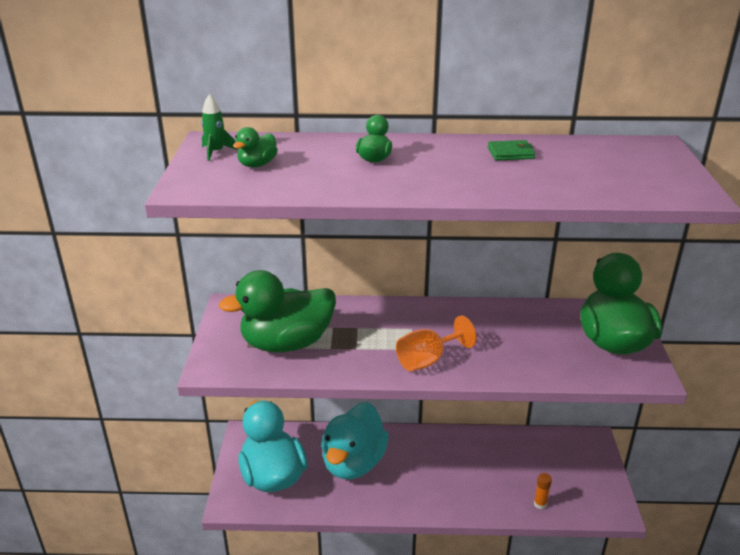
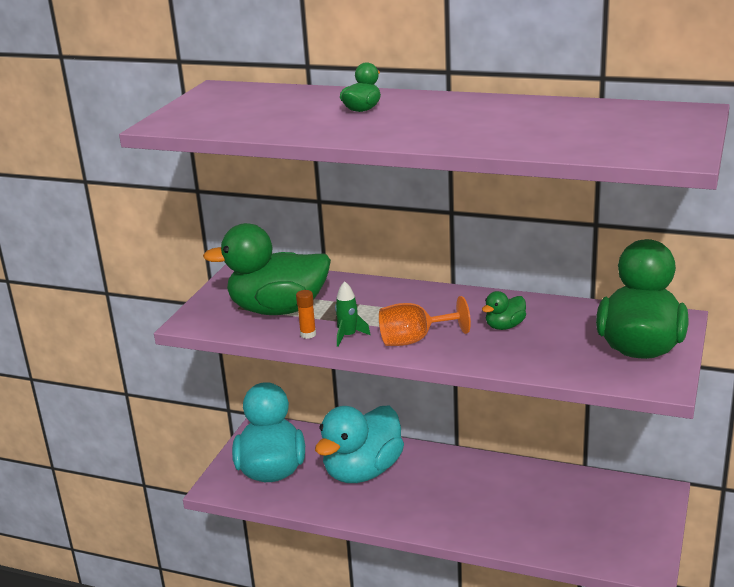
camera: 20 degrees right, 5 degrees down
(216, 152) = (215, 97): green rocket -> green rocket (348, 336)
(257, 164) = (244, 109): green duck -> green duck (504, 326)
(510, 153) = (511, 111): green wallet -> none
(540, 504) = (556, 544): orange glue stick -> orange glue stick (308, 334)

